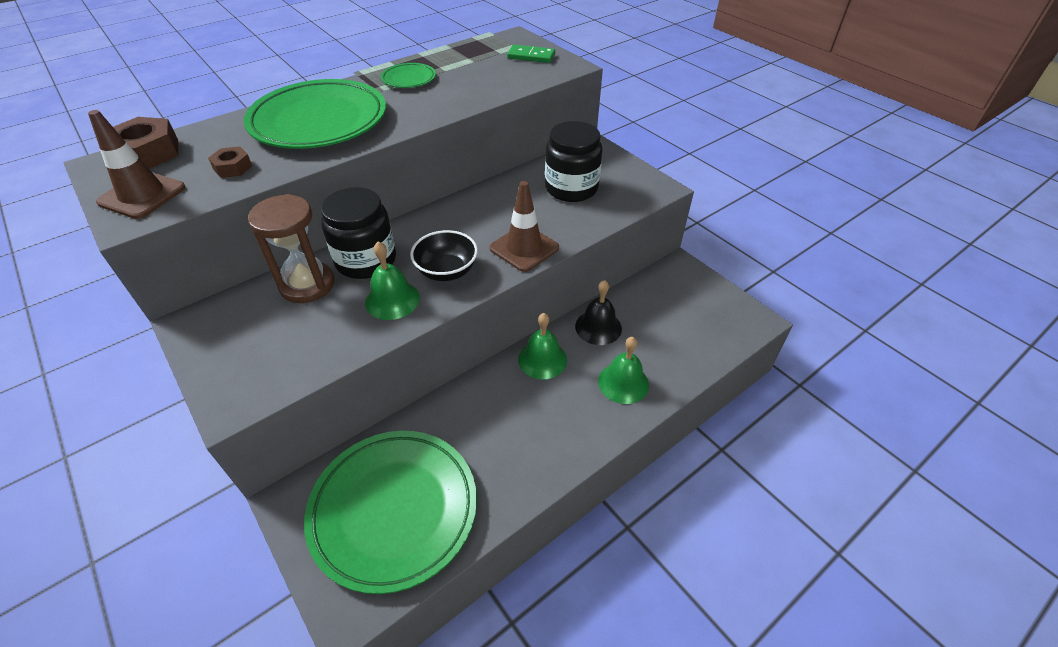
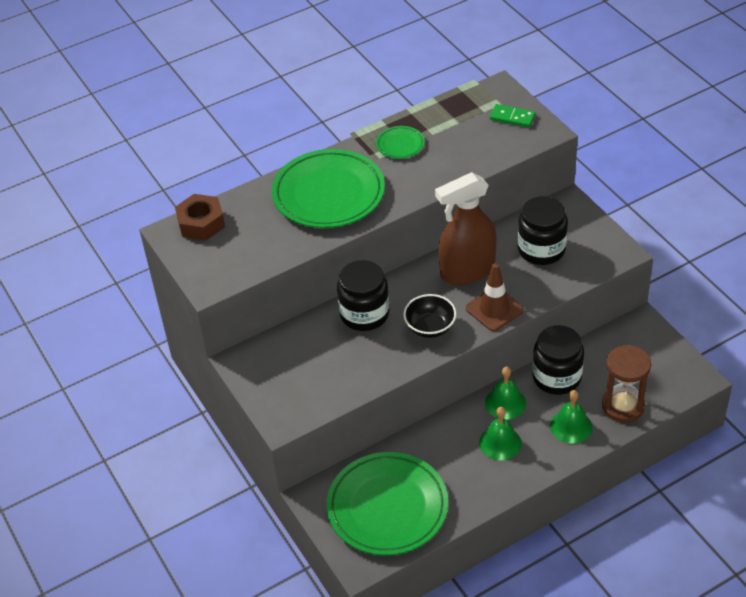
camera: 10 degrees right, 0 degrees up
(142, 195) = (211, 265): brown traffic cone -> none
(233, 167) = (270, 241): brown nut -> none
(307, 285) = (320, 333): brown hourglass -> brown hourglass (623, 406)
(392, 300) = (388, 350): green bell -> green bell (500, 443)
(490, 211) = (467, 271): none -> brown spray bottle
(598, 327) = (556, 377): black bell -> black jar

